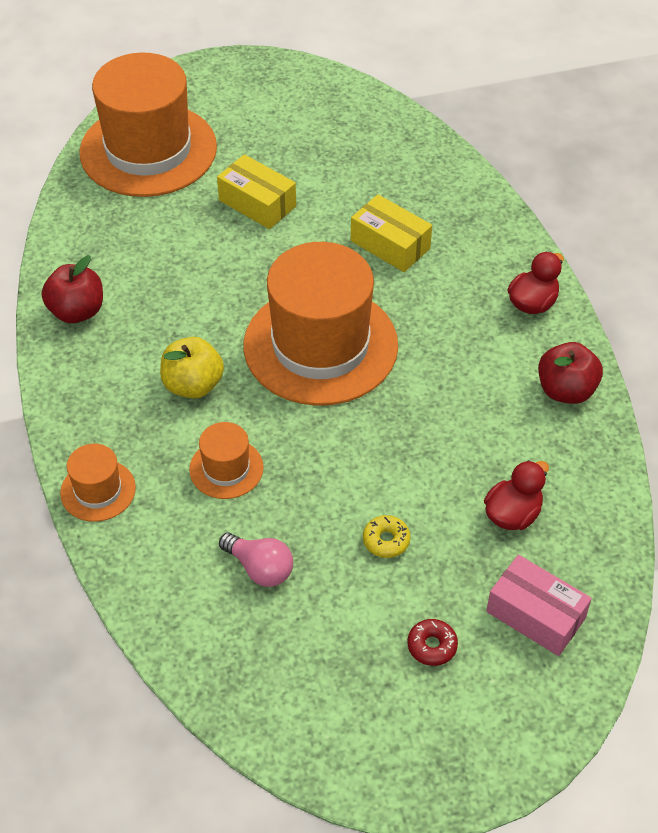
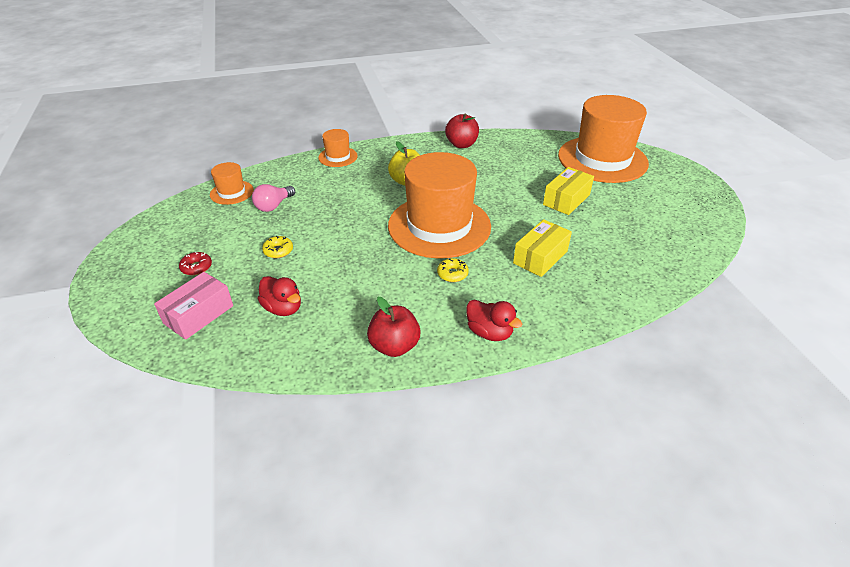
camera: 90 degrees right, 10 degrees down
(226, 468) = (345, 193): orange hat -> orange hat (232, 192)
(429, 333) = (452, 274): none -> yellow donut

